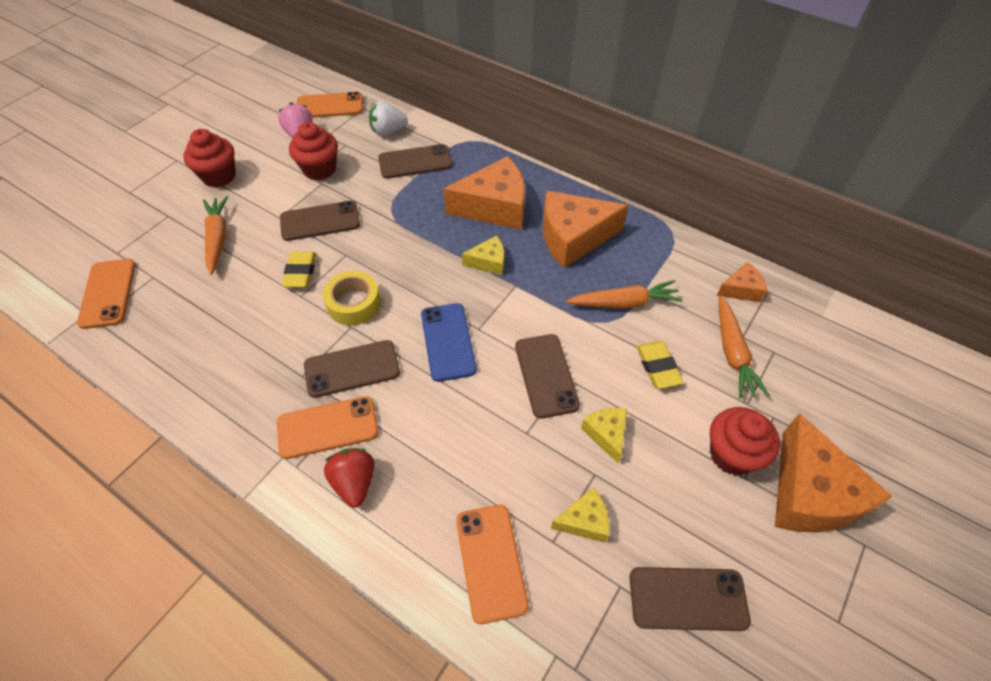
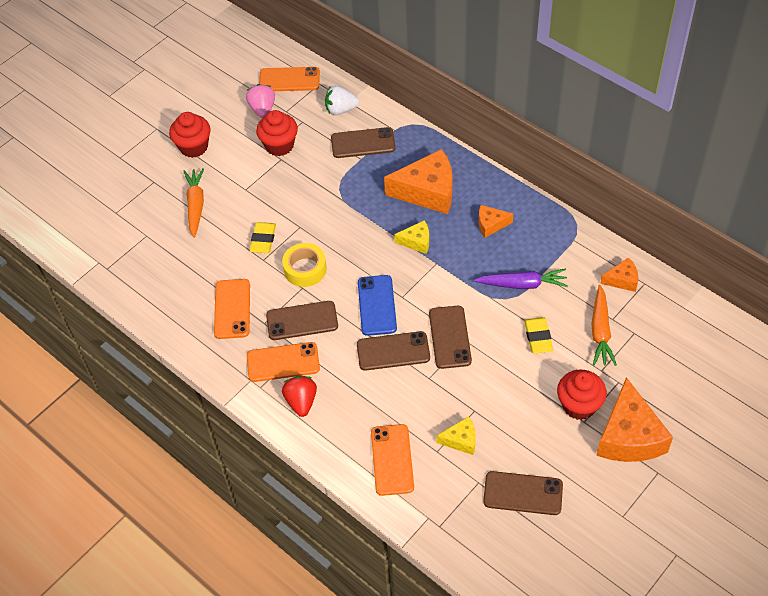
camera: 10 degrees right, 0 degrees up
(108, 293) = (113, 247): orange phone -> orange phone (232, 309)
(320, 221) = (279, 195): brown phone -> brown phone (393, 351)
(573, 238) = (491, 224): orange cheese -> orange cheese, size x0.50
(606, 434) = (488, 383): yellow cheese -> none
(624, 303) = (522, 284): orange carrot -> purple carrot

